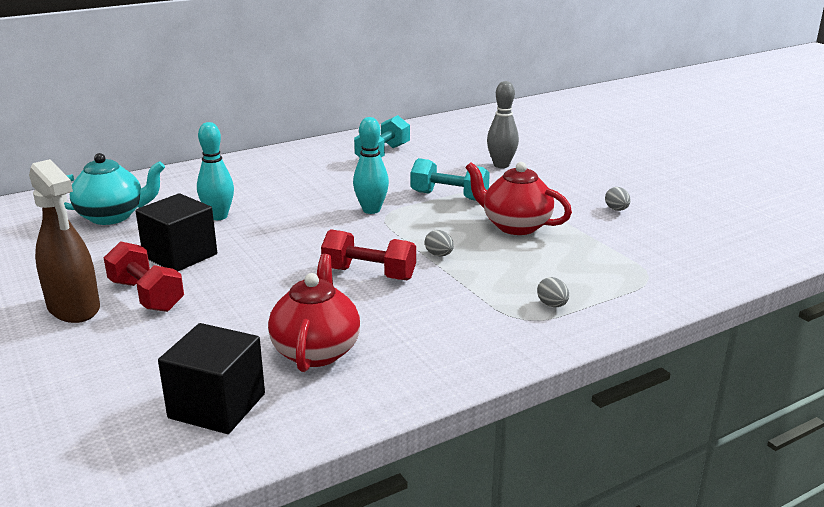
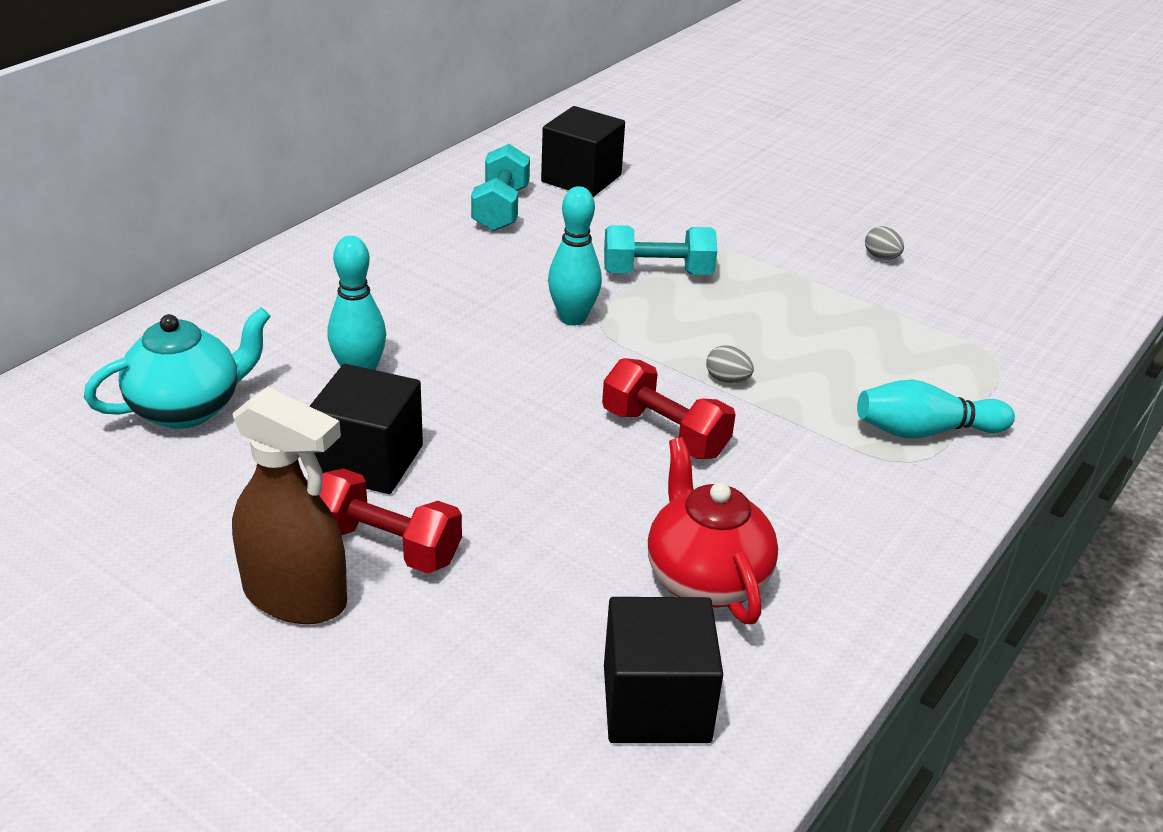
camera: 25 degrees left, 10 degrees up
(369, 274) = (664, 433): red dumbbell -> red dumbbell turned 45 degrees clockwise
(448, 146) = (581, 178): none -> black cube
(501, 165) = (680, 203): grey bowling pin -> none
(515, 226) = (782, 310): red teapot -> none
(552, 305) = (925, 431): grey egg -> turquoise bowling pin

